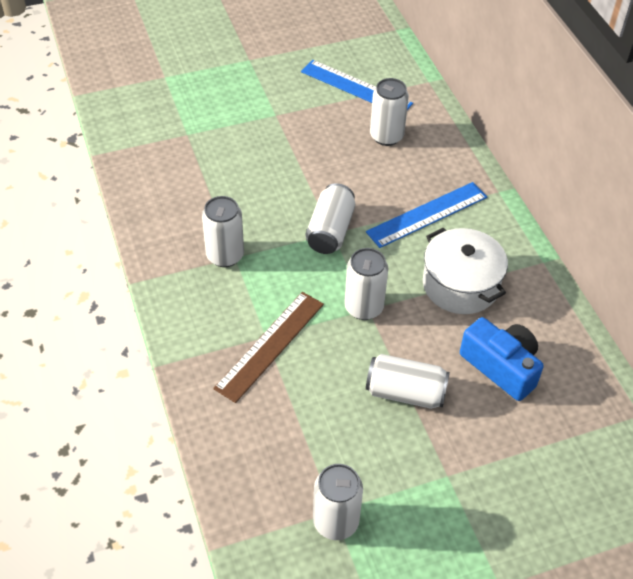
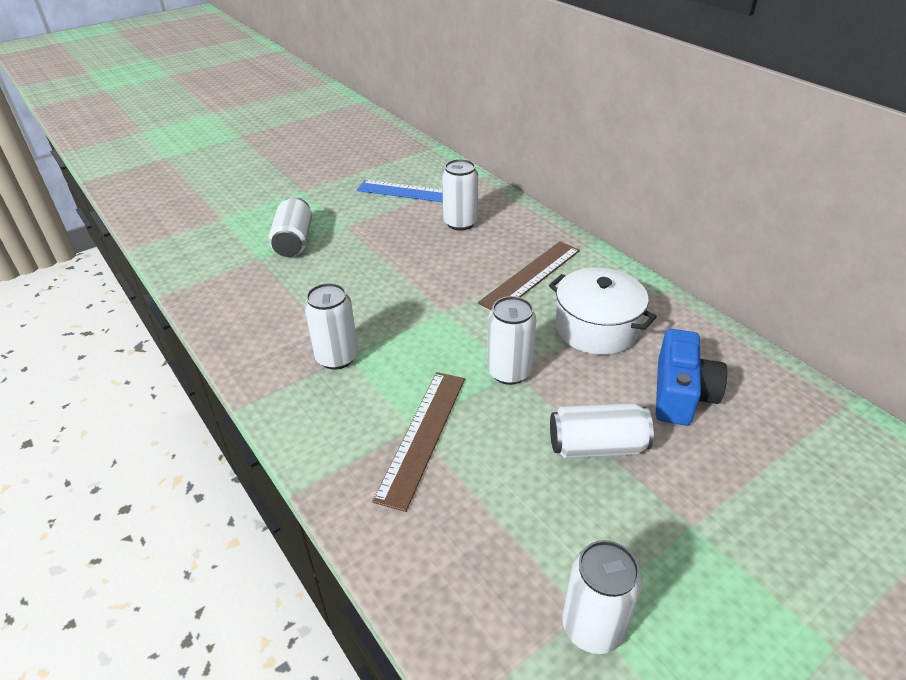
camera: 15 degrees left, 10 degrees down
(330, 231) = (441, 310): white can -> white can (294, 241)
(427, 214) = (531, 276): blue ruler -> brown ruler
(501, 367) = (681, 394): blue camera -> blue camera turned 75 degrees clockwise

